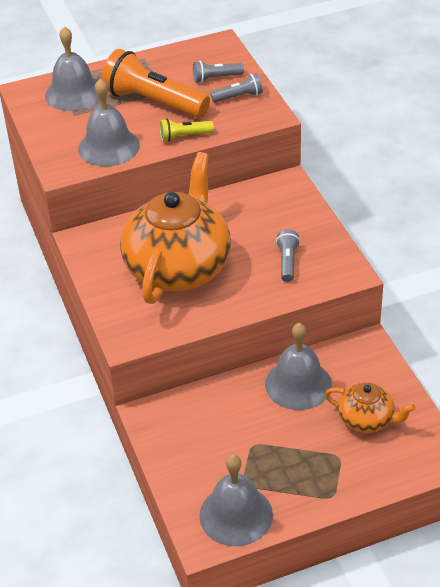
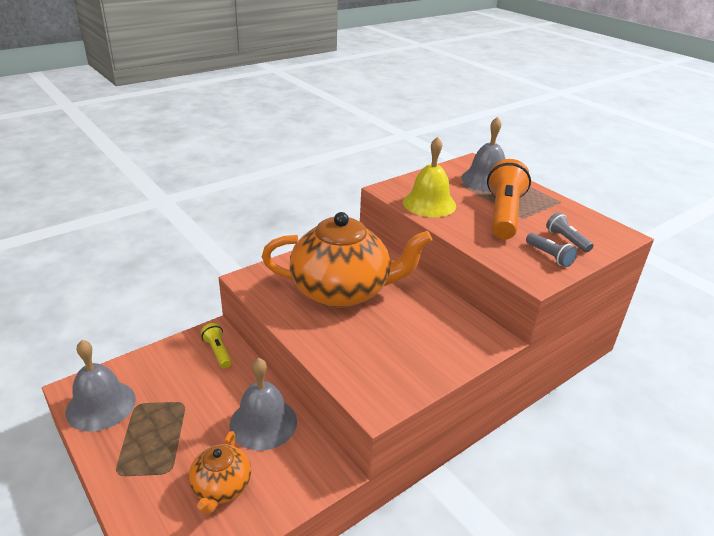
camera: 70 degrees right, 10 degrees down
(108, 147) = (429, 203): grey bell -> yellow bell
(184, 136) = (467, 236): yellow flashlight -> yellow flashlight (218, 351)
(287, 262) = (375, 356): grey flashlight -> none

